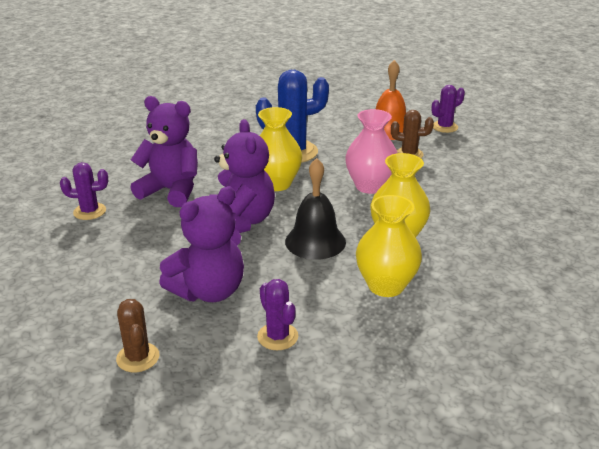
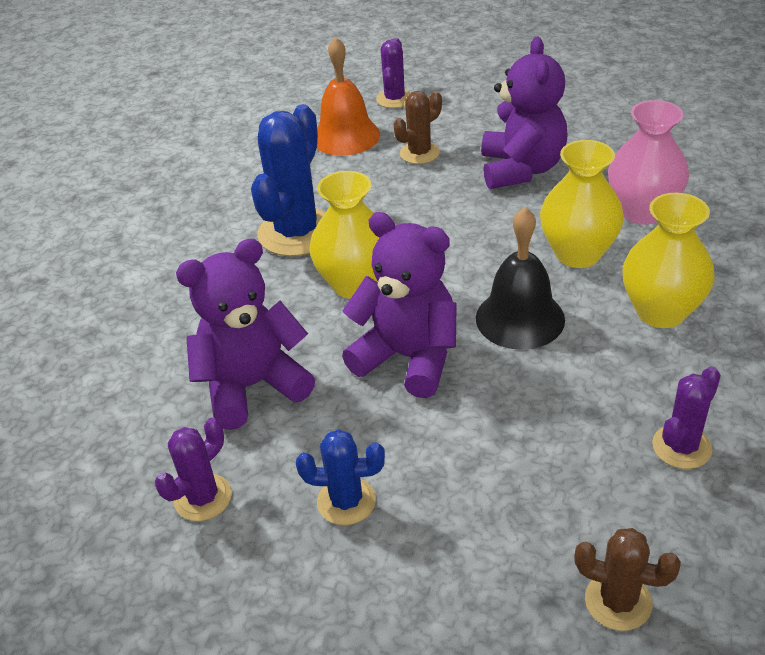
camera: 45 degrees left, 10 degrees up
(125, 248) = (346, 501): none -> blue cactus
(209, 291) = (534, 463): purple teddy bear -> purple teddy bear (521, 169)
(277, 336) = (681, 447): purple cactus -> purple cactus turned 60 degrees counterclockwise
(370, 186) = (451, 216): pink vase -> pink vase (642, 211)

